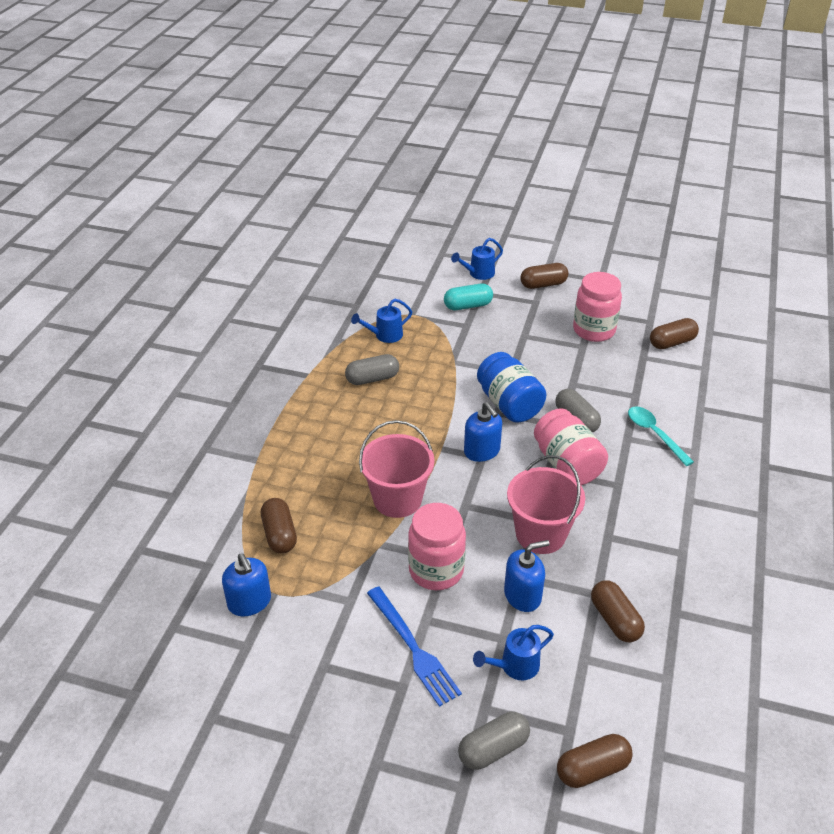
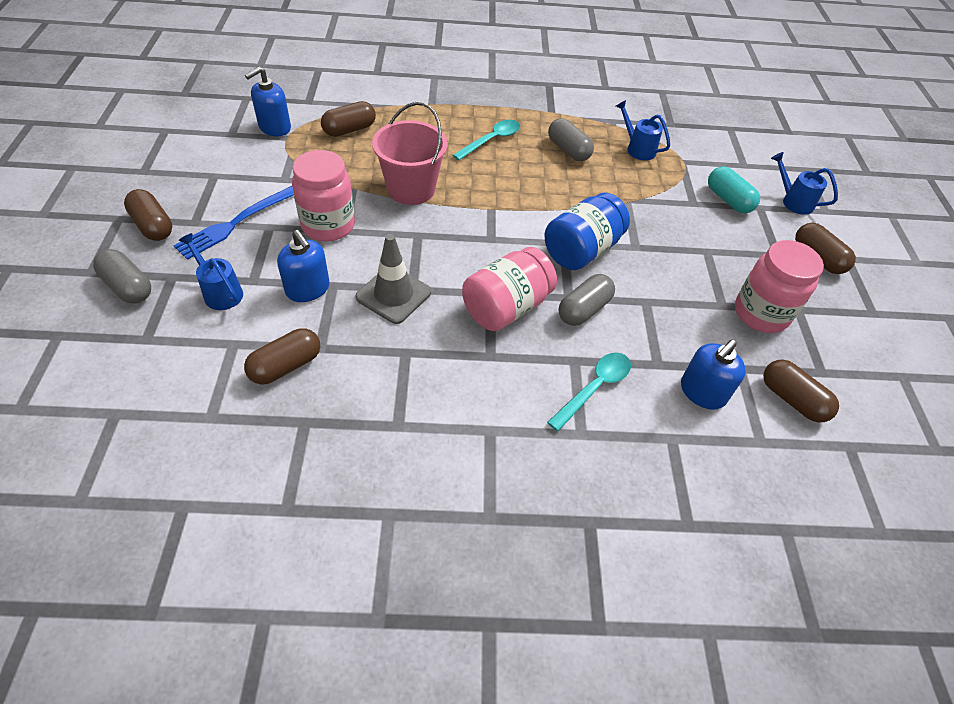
camera: 70 degrees right, 10 degrees up
(339, 427) = (491, 140): none -> turquoise spoon
(482, 451) = (499, 238): blue soap dispenser -> blue soap dispenser (702, 392)
(540, 534) = (393, 295): pink bucket -> grey traffic cone
(592, 769) = (101, 360): brown capsule -> brown capsule (153, 226)

